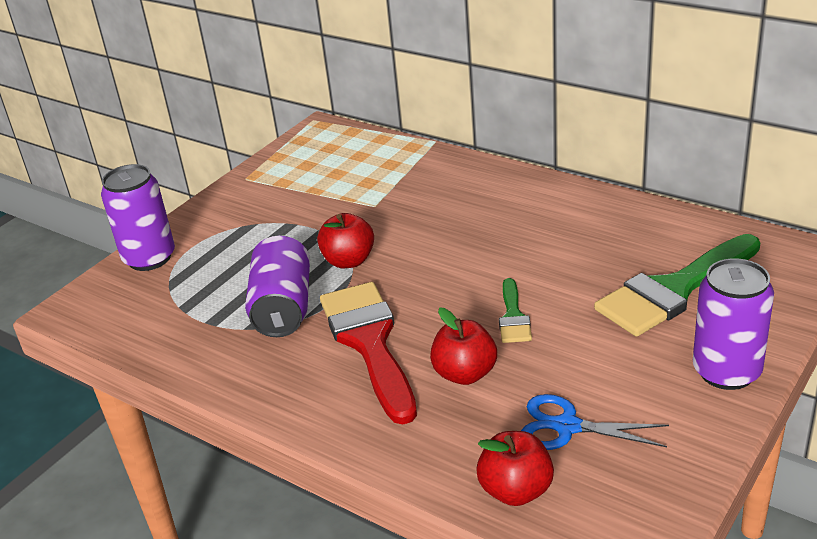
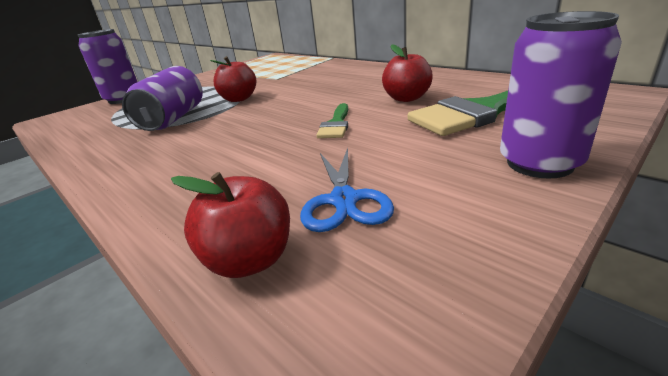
camera: 10 degrees right, 5 degrees down
(369, 343) = (212, 136): red brush -> none
(465, 374) = (271, 156): red apple -> red apple (406, 98)
(566, 426) = (344, 200): blue scissors -> blue scissors turned 120 degrees counterclockwise

